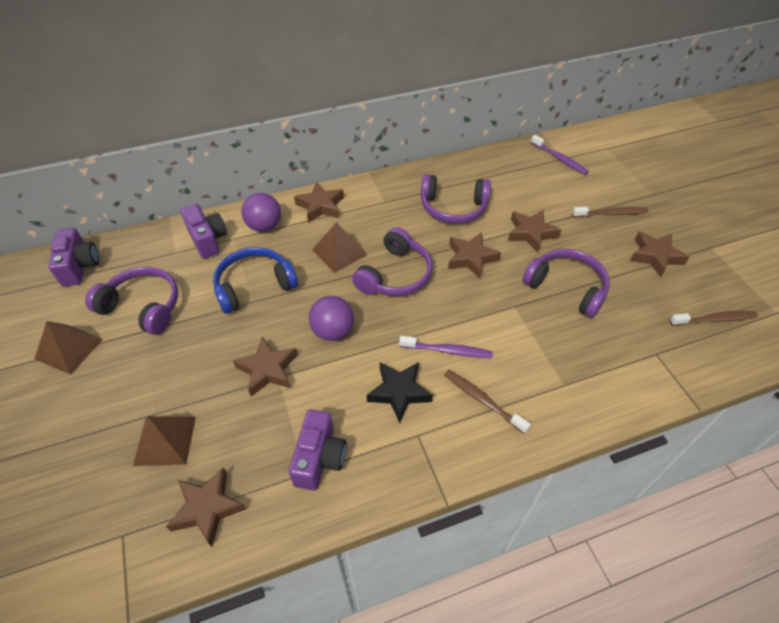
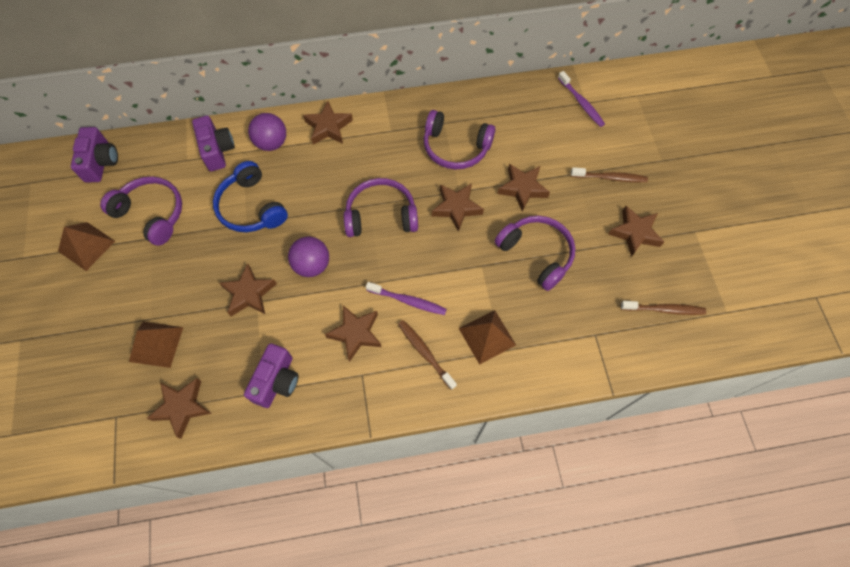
camera: 10 degrees right, 15 degrees up
(254, 286) = (251, 207): blue headphones -> blue headphones turned 105 degrees counterclockwise
(339, 252) = (335, 182): brown pyramid -> brown pyramid (487, 336)
(395, 275) = (381, 215): purple headphones -> purple headphones turned 135 degrees counterclockwise
(399, 392) = (355, 333): black star -> brown star

